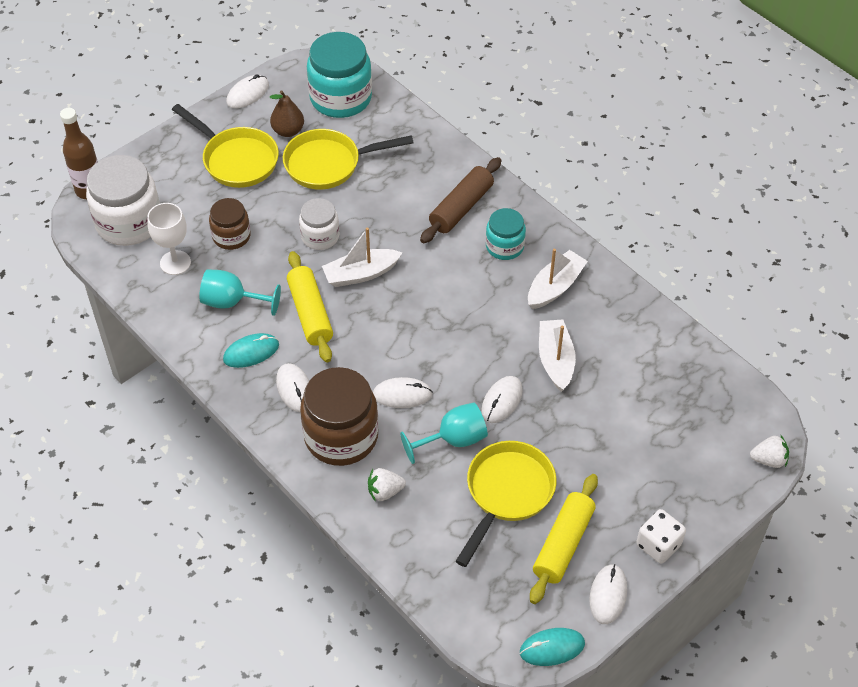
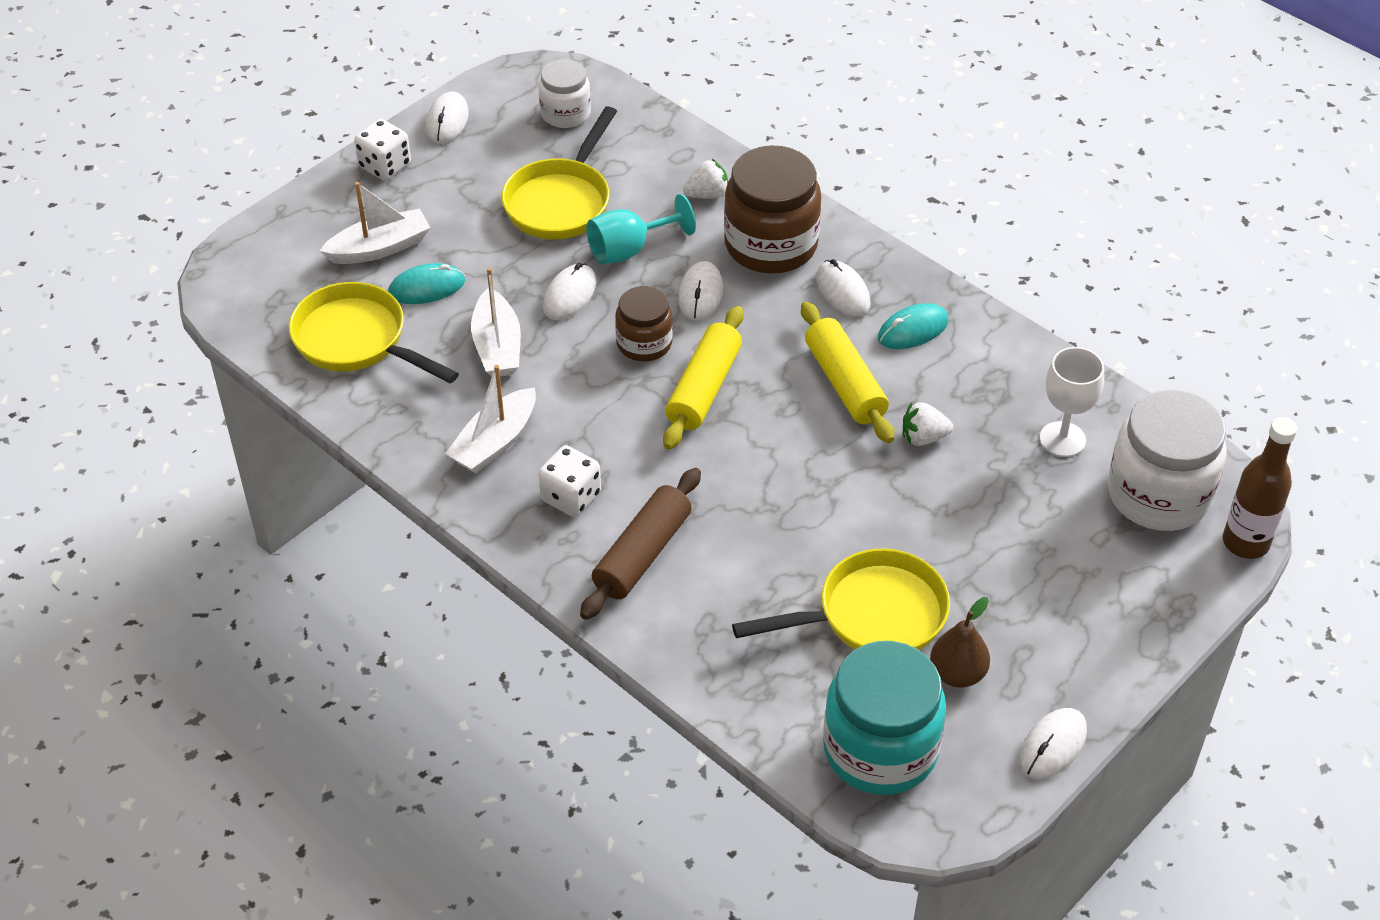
camera: 175 degrees right, 5 degrees down
(231, 236) = (993, 484): brown jar -> brown jar (644, 343)
(232, 302) = (960, 391): turquoise goblet -> none
(236, 159) = (1028, 612): yellow pan -> yellow pan (357, 341)
(320, 236) = (857, 493): white jar -> white jar (565, 113)
(361, 274) = (783, 441): white boat -> white boat (379, 248)
(402, 394) = (700, 294): white mouse -> white mouse turned 75 degrees counterclockwise
(504, 246) = (571, 497): turquoise jar -> white dice
(552, 648) = (510, 77): turquoise mouse -> turquoise mouse (426, 287)
(563, 544) = (494, 160): yellow rolling pin -> yellow rolling pin (703, 388)
(768, 460) = (234, 253): white strawberry -> white strawberry (923, 437)

